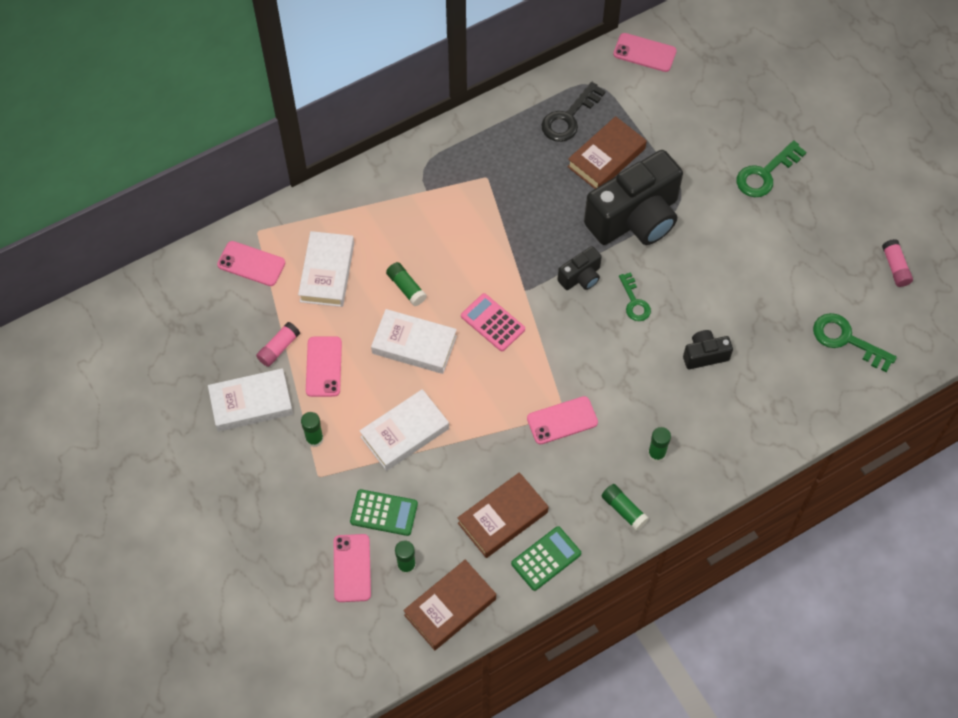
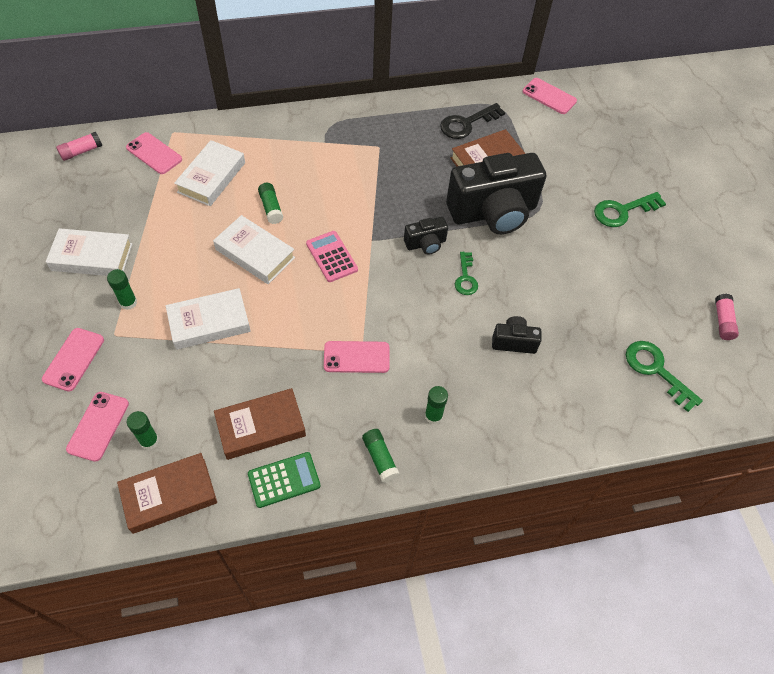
camera: 15 degrees right, 5 degrees down
(278, 348) = (139, 221): pink glue stick -> pink glue stick (81, 151)
(323, 367) = (169, 247): pink phone -> pink phone (73, 359)
(384, 513) = (154, 386): green calculator -> none

